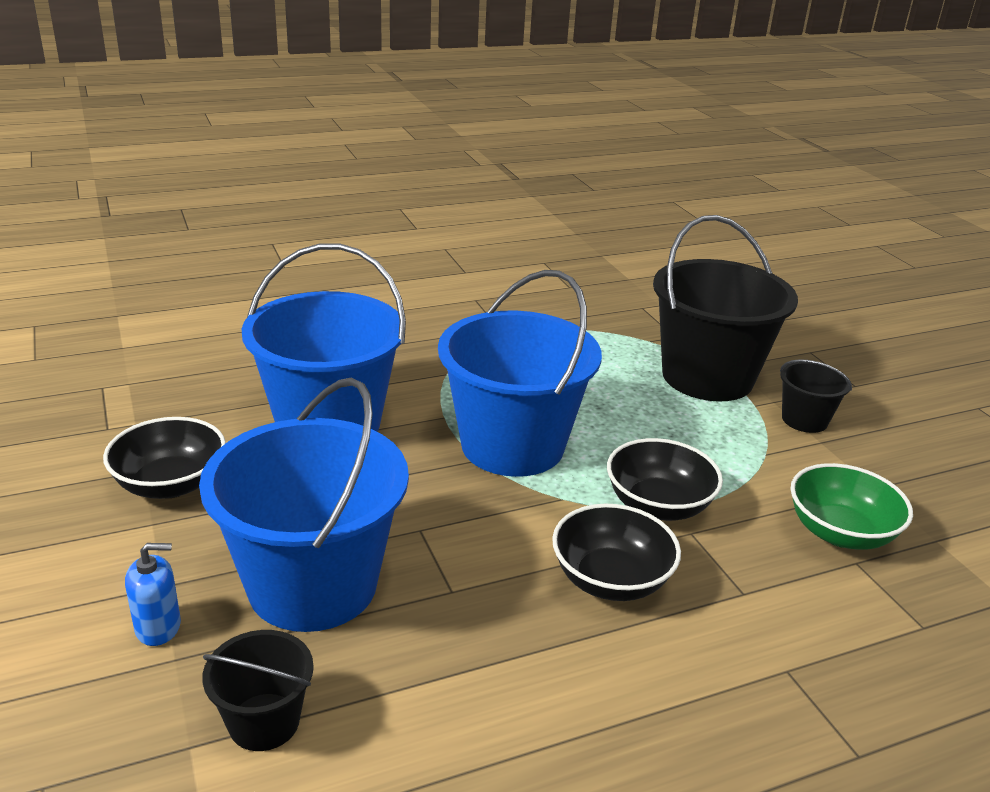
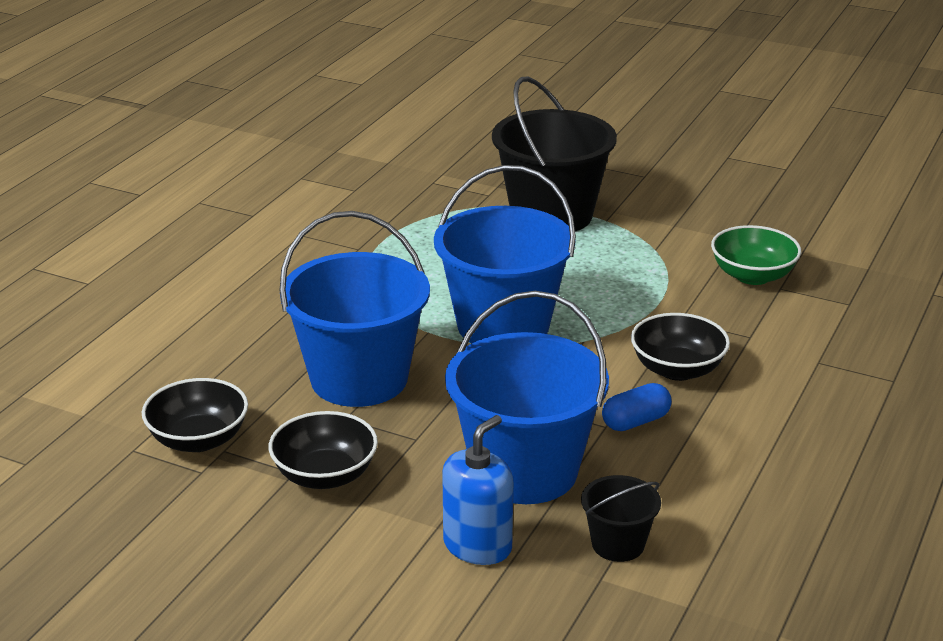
camera: 40 degrees left, 0 degrees up
(158, 627) = (477, 545): blue soap dispenser -> blue soap dispenser, size x1.60
(486, 606) = (636, 422): none -> blue capsule
(658, 505) = (641, 314): black bowl -> black bowl (198, 439)
(804, 420) = (647, 215): black bucket -> none

